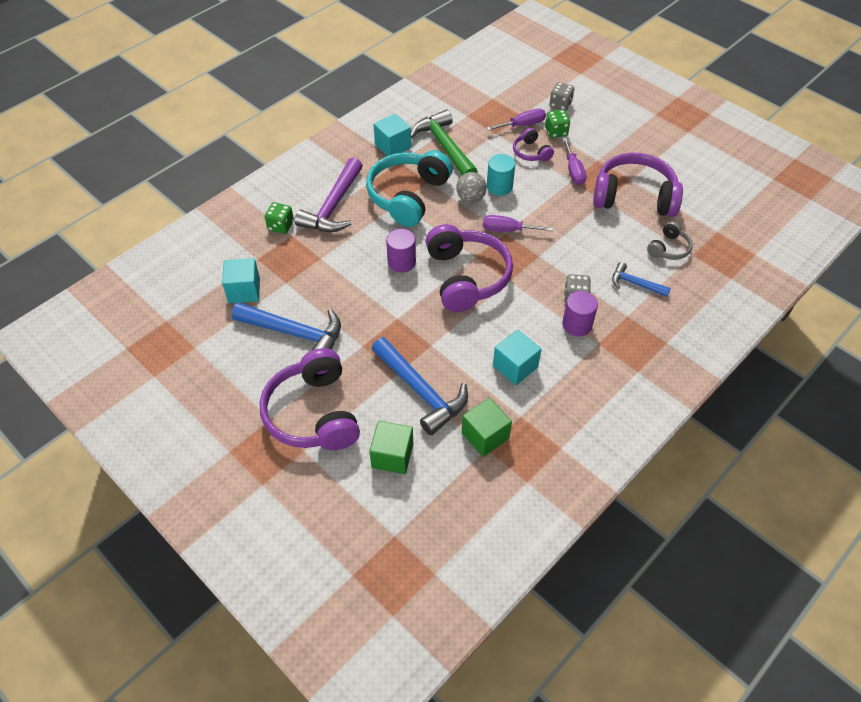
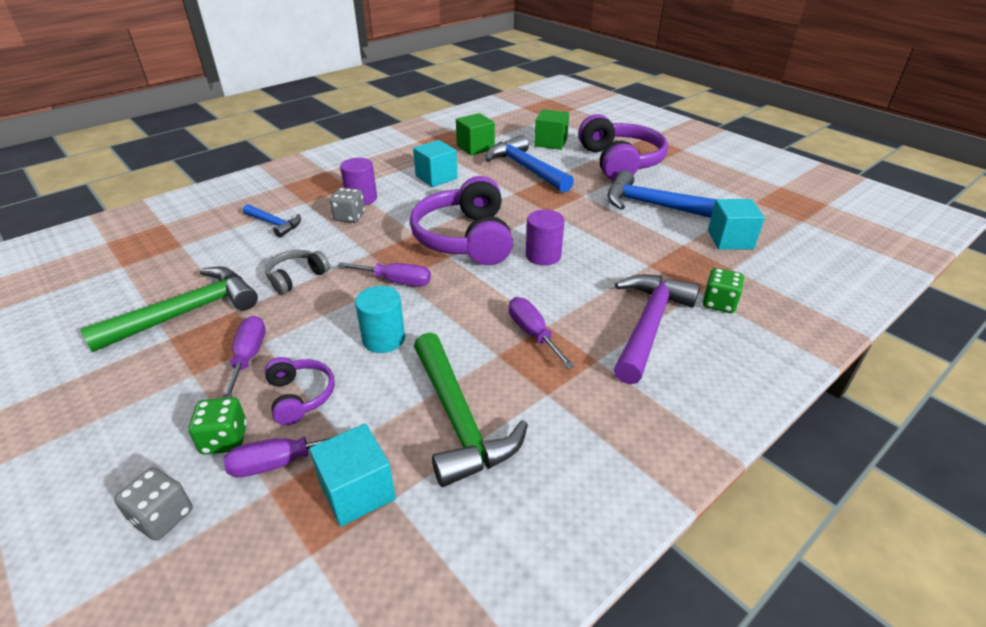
camera: 175 degrees left, 15 degrees down
(393, 146) = (560, 427): turquoise cube -> turquoise cube (357, 491)
(408, 196) = (533, 333): turquoise headphones -> purple screwdriver
(470, 198) = (435, 324): grey ball -> none
(634, 197) = (187, 312): purple headphones -> green hammer
(669, 248) = (203, 252): grey headphones -> grey headphones (296, 277)

